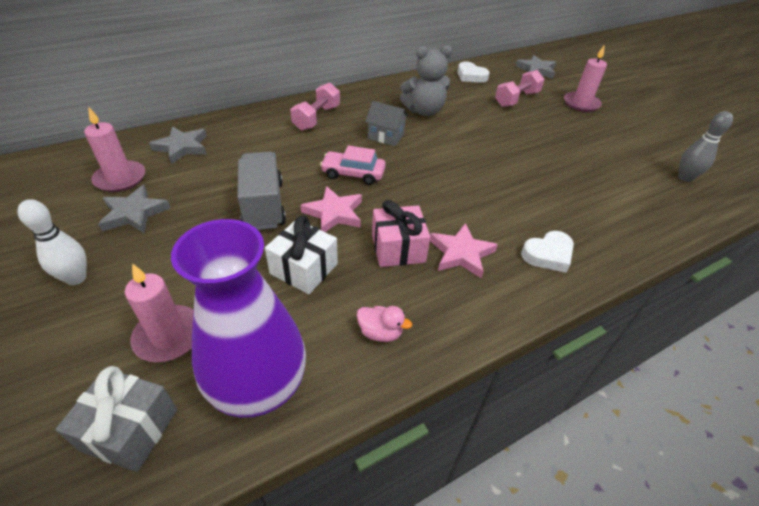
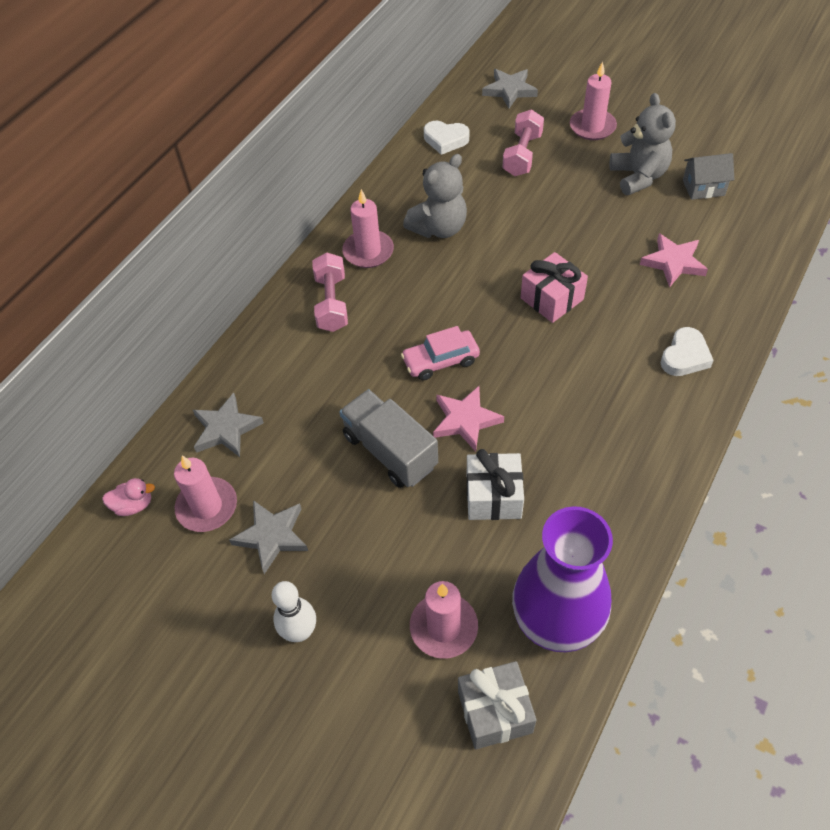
camera: 25 degrees left, 10 degrees up
(367, 104) = (368, 251): none -> pink candle
(380, 332) = (608, 517): pink duck -> pink duck (133, 505)
(386, 136) = (430, 290): grey house -> grey house (703, 188)
(398, 248) = (556, 425): pink gift -> pink gift (552, 299)
(461, 253) = (613, 398): pink star -> pink star (673, 262)
(596, 139) = (638, 177): none -> grey teddy bear
(685, 177) = (746, 190): grey bowling pin -> none

